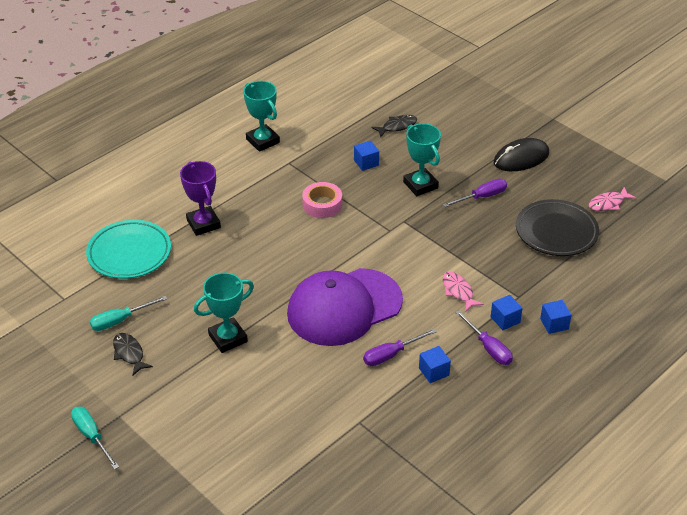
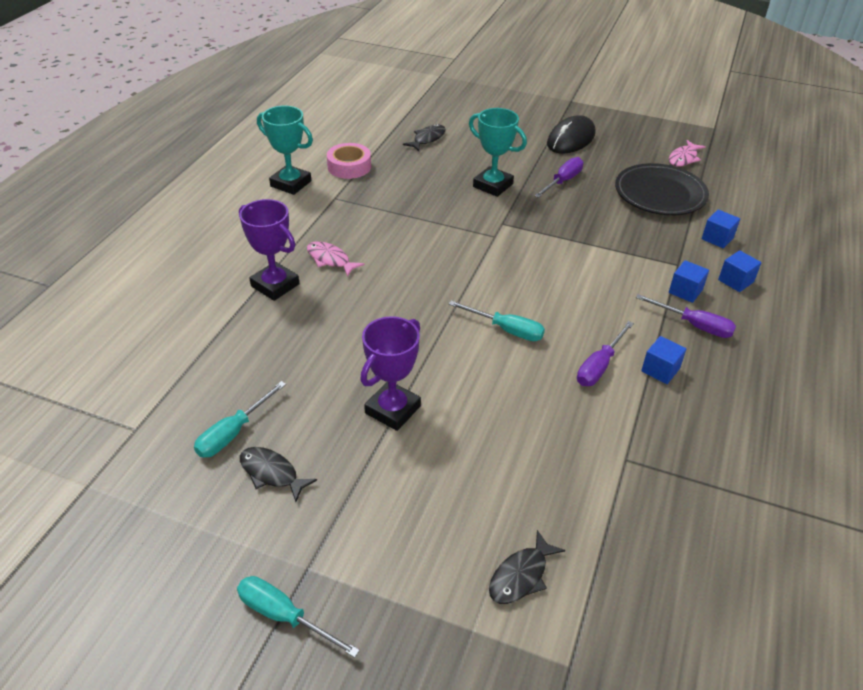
camera: 25 degrees left, 0 degrees up
(129, 253) = (198, 345): turquoise plate -> none
(228, 338) = (392, 409): turquoise trophy -> purple trophy
(239, 465) = (521, 575): none -> black fish
(322, 204) = (402, 229): pink tape -> pink tape (349, 166)
(344, 307) = (506, 330): purple cap -> turquoise screwdriver
(366, 163) = (420, 178): blue cube -> blue cube (717, 238)
(458, 291) = (615, 277): pink fish -> pink fish (330, 259)

